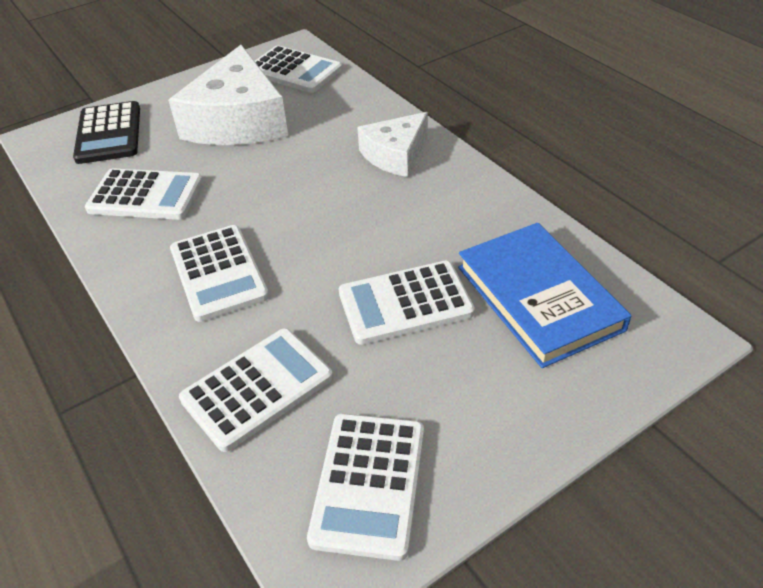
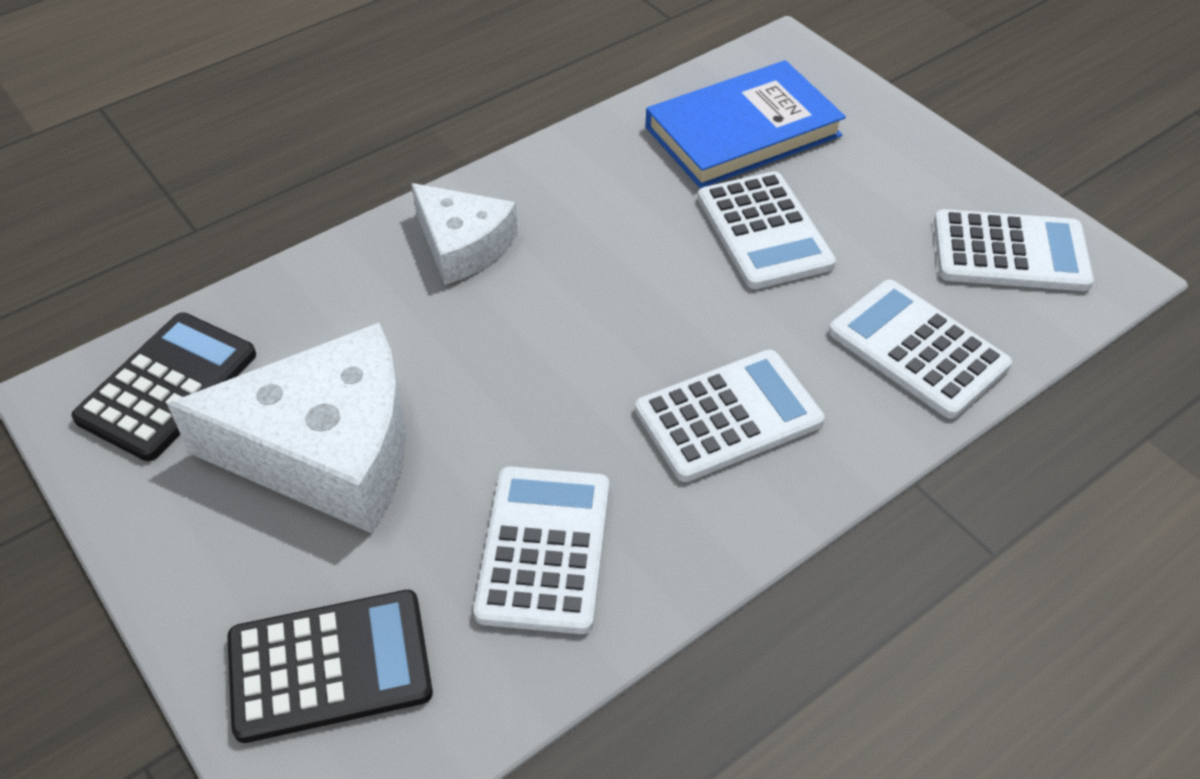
camera: 95 degrees left, 5 degrees up
(294, 71) = (167, 386): white calculator -> black calculator

